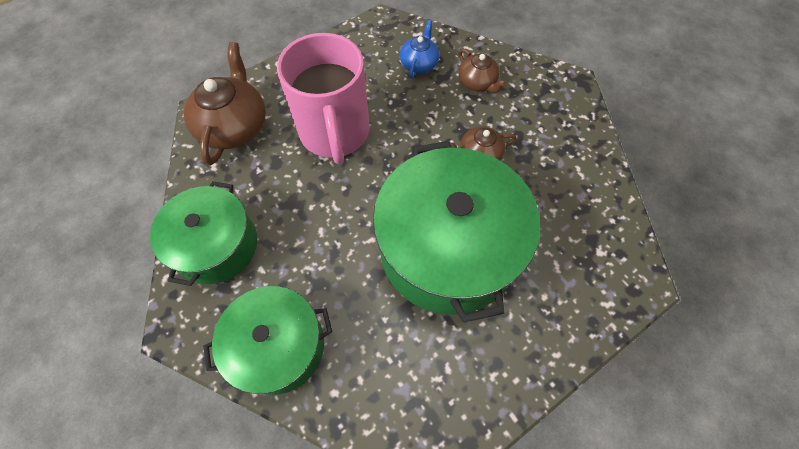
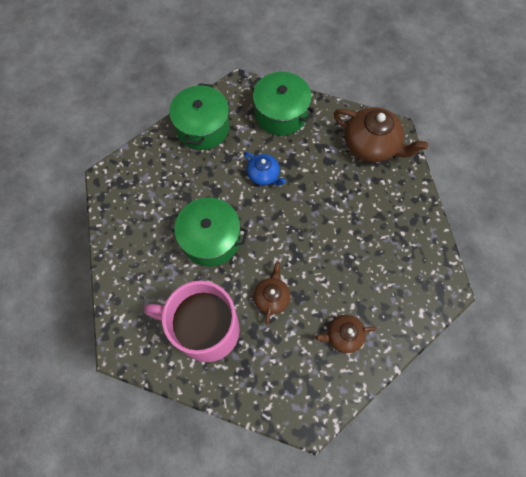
camera: 115 degrees right, 5 degrees up
(335, 133) = (337, 206): pink mug -> pink mug (205, 329)
(419, 64) = (383, 297): blue teapot -> blue teapot (264, 175)
(447, 249) = (210, 239): green pot -> green pot, size x0.61

